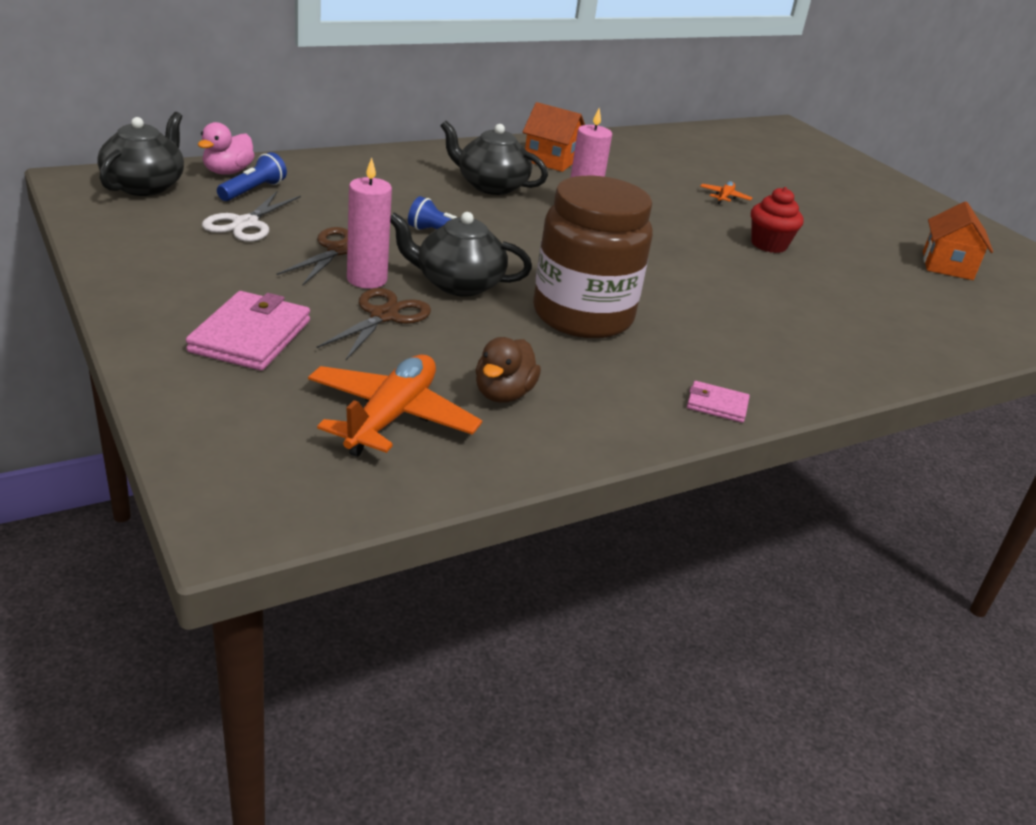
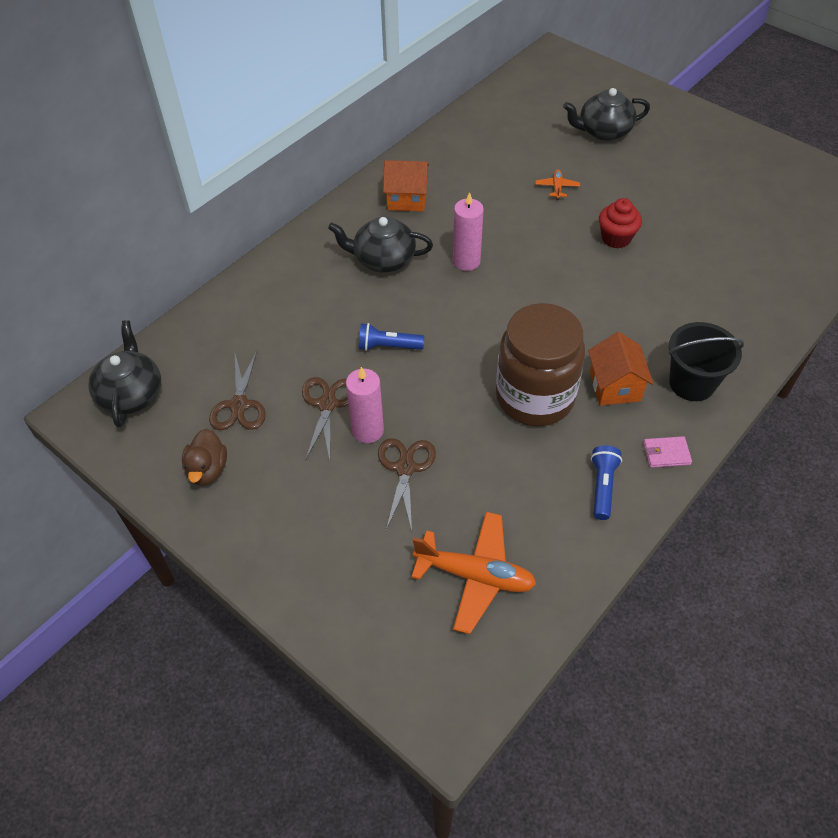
camera: 15 degrees left, 20 degrees up
(228, 172) = (179, 342): pink duck -> none
(246, 224) = (239, 405): white scissors -> brown scissors
(250, 336) = (332, 538): pink wallet -> none
(253, 191) = (215, 358): blue flashlight -> blue flashlight (602, 486)
(391, 417) = (475, 576): orange plane -> orange plane turned 105 degrees clockwise
(458, 284) = (432, 403): black teapot -> black teapot (603, 131)
(503, 394) = (530, 514): brown duck -> brown duck (207, 470)
(790, 364) = (691, 383): none -> black bucket
(947, 266) = (745, 203): orange house -> orange house (615, 386)

